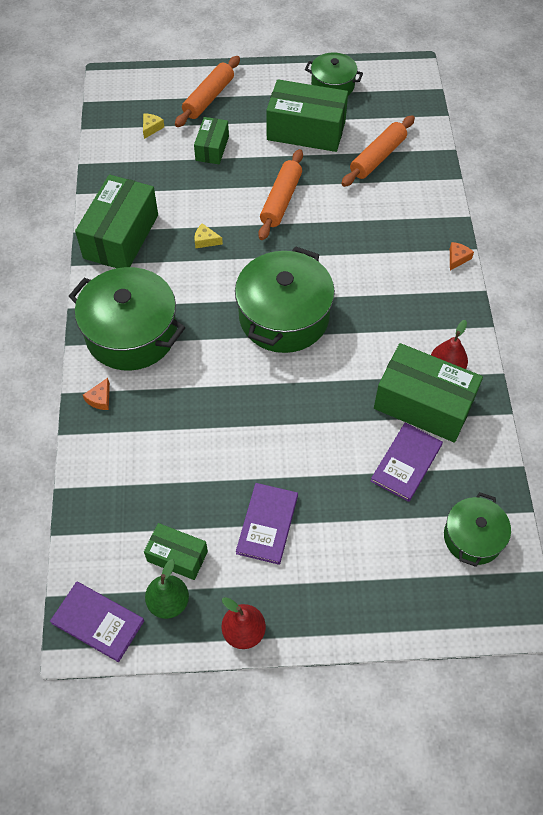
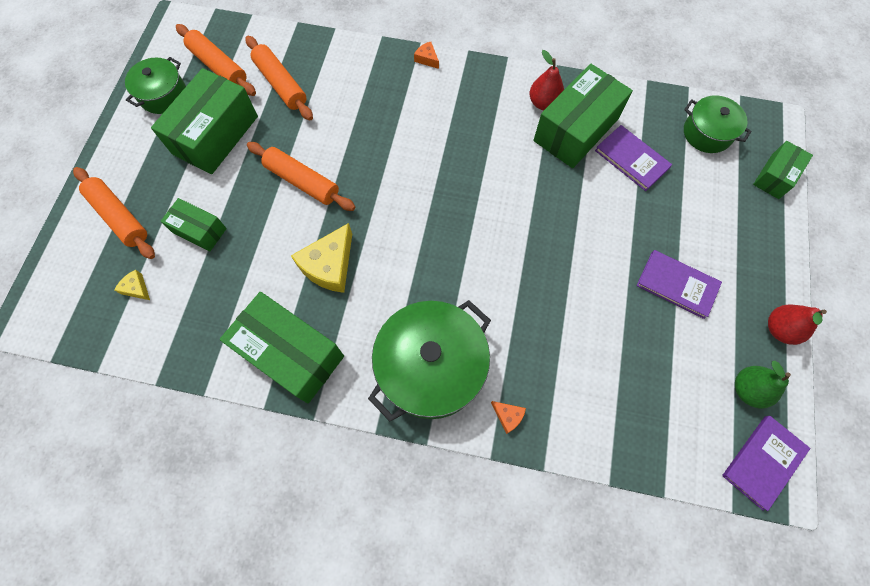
camera: 75 degrees left, 10 degrees up
(177, 556) = (701, 372): green box -> green box (775, 176)
(205, 240) = (329, 265): yellow cheese -> yellow cheese, size x2.10
(284, 316) = (451, 215): green pot -> none
(378, 111) = (219, 66): none -> orange rolling pin

